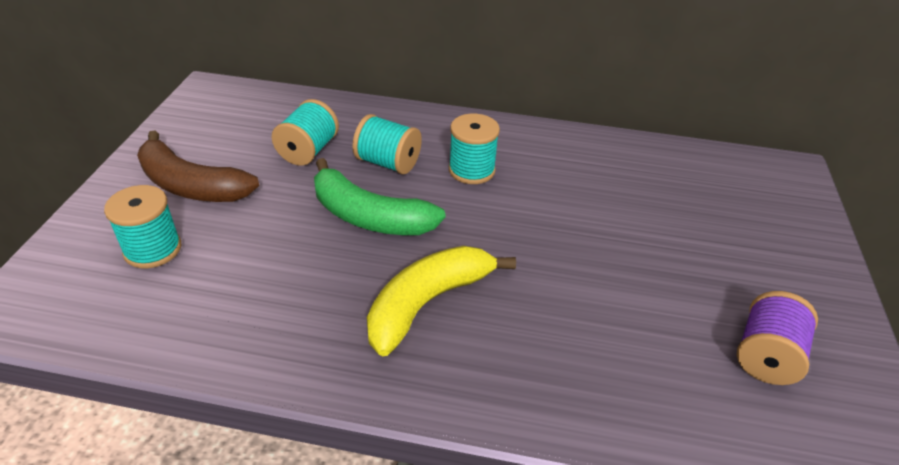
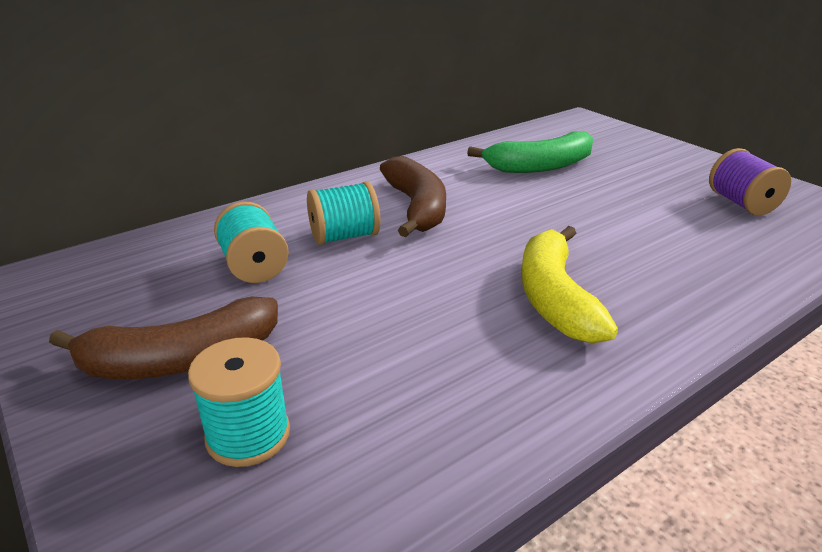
camera: 45 degrees left, 10 degrees down
(369, 216) = (403, 276): green banana -> green banana (540, 166)
(471, 170) = (416, 207): turquoise spool -> brown banana

